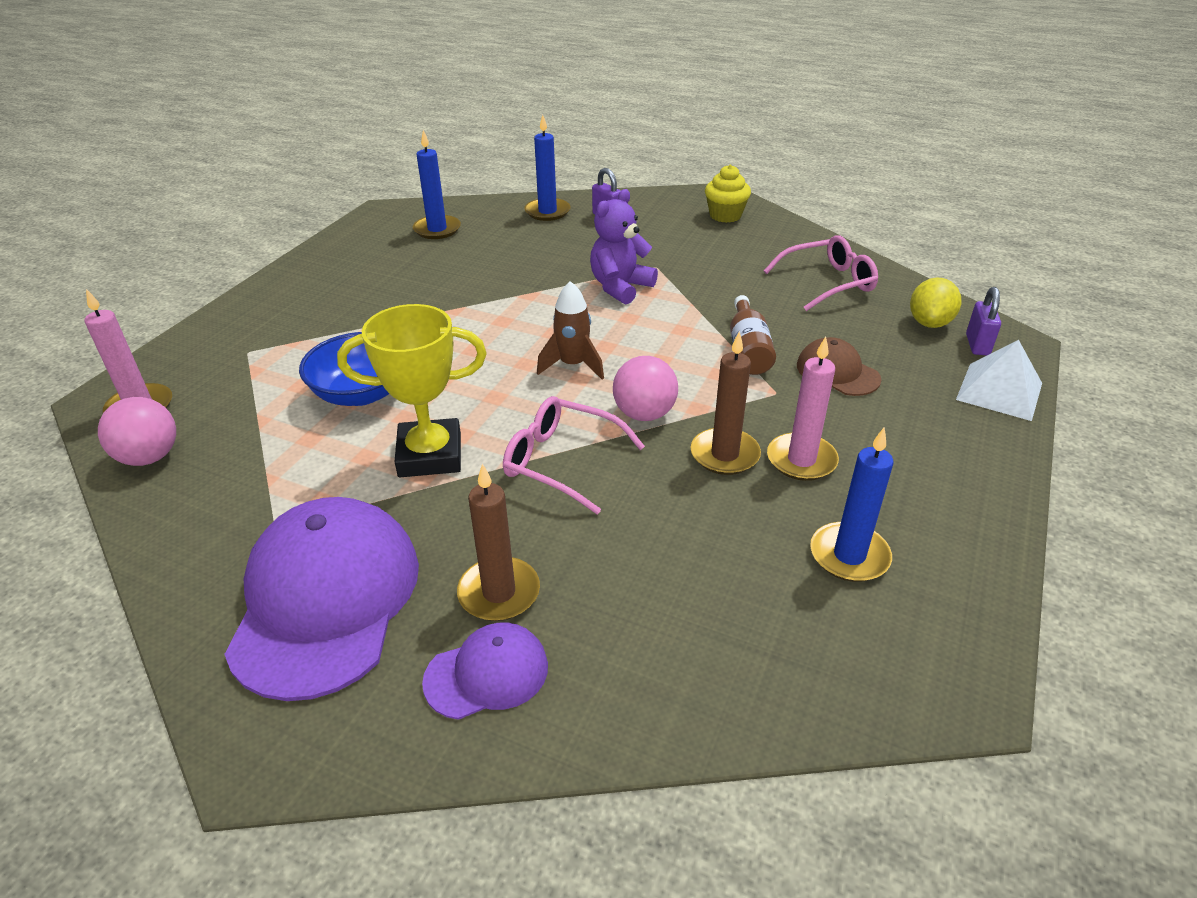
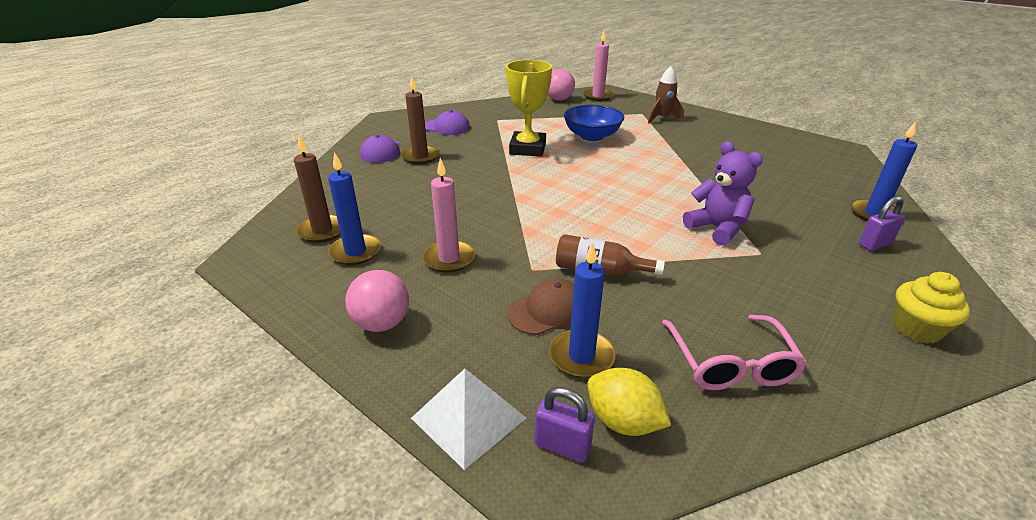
camera: 105 degrees right, 5 degrees down
(326, 600) = (446, 127): purple cap -> purple cap, size x0.50
(437, 229) = (815, 165): blue candle -> blue candle (581, 356)
(562, 462) = (501, 179): pink glasses -> none
(573, 365) = (600, 194): brown rocket -> brown rocket (662, 118)
(644, 414) = (532, 210): pink ball -> pink ball (382, 323)
(724, 454) = (474, 230): brown candle -> brown candle (322, 231)

